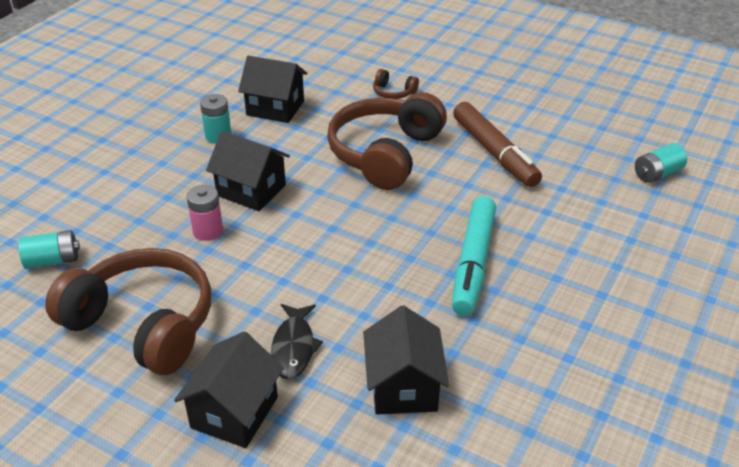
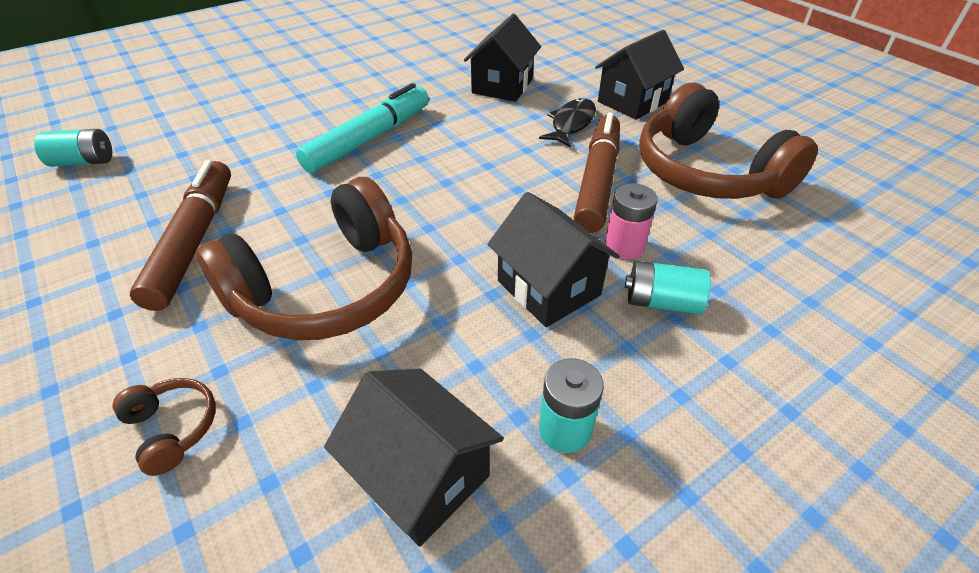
camera: 155 degrees left, 5 degrees up
(53, 260) = (830, 265): turquoise battery -> turquoise battery (662, 302)
(243, 282) = (598, 181): none -> brown marker

